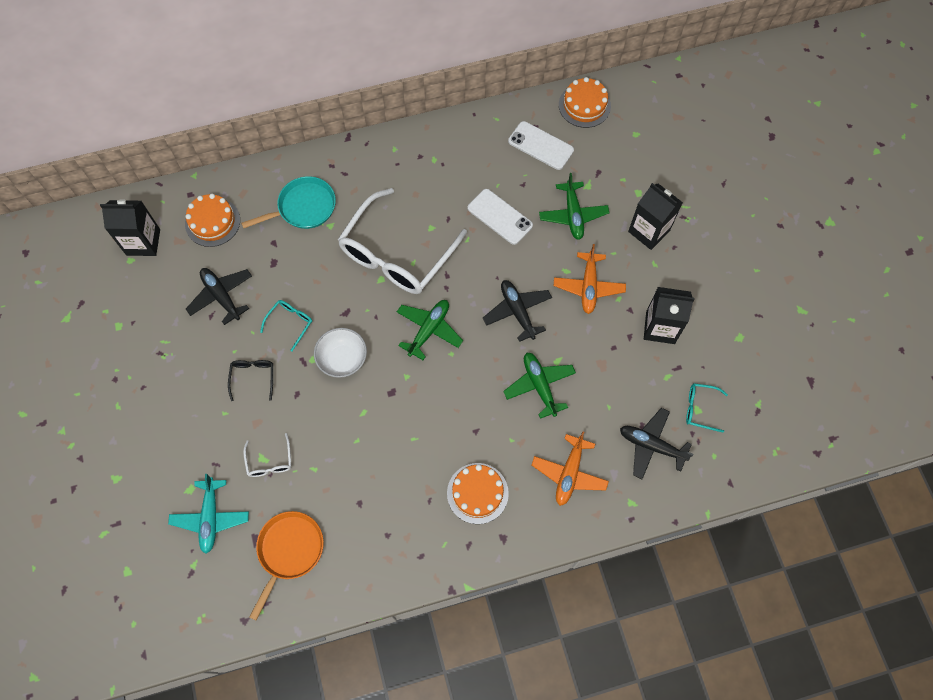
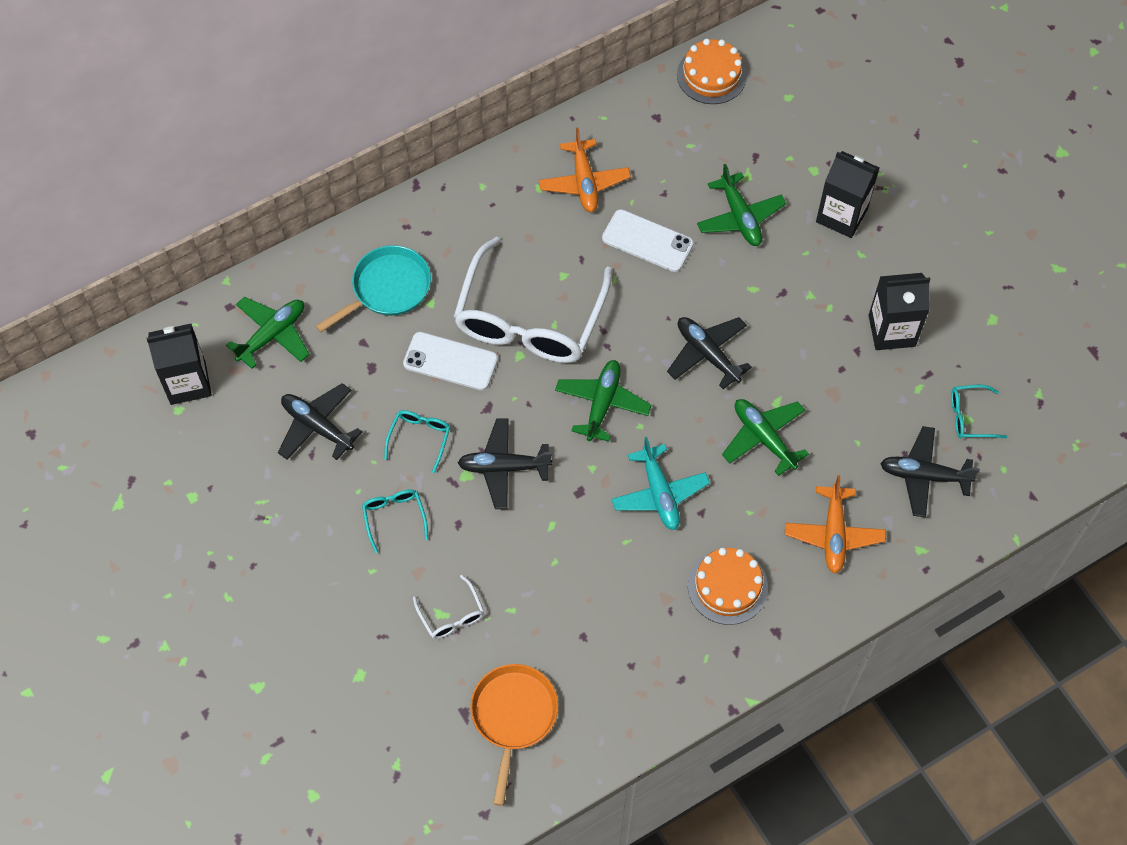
camera: 15 degrees left, 5 degrees down
(211, 518) = (399, 702): turquoise plane -> turquoise plane (659, 493)
(212, 222) = (272, 335): orange cake -> green plane
(253, 377) = (394, 517): black glasses -> turquoise glasses
(343, 360) = (503, 467): white bowl -> black plane
(540, 146) = (671, 139): white phone -> white phone (450, 361)
(588, 286) = (787, 302): orange plane -> orange plane (584, 182)

